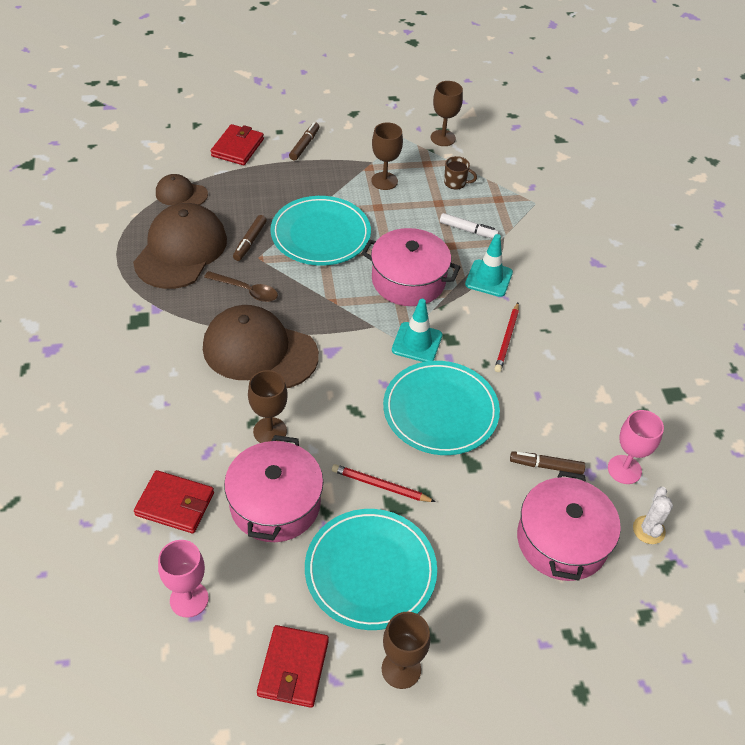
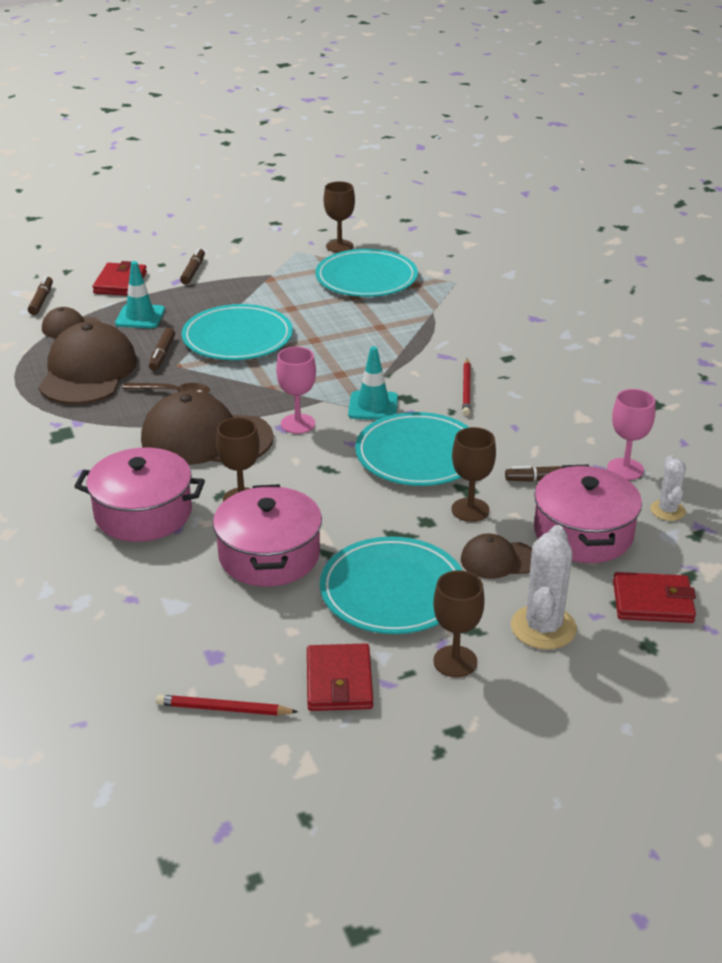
camera: 10 degrees left, 15 degrees down
(165, 156) = (41, 300): none -> brown marker
(175, 504) = (158, 574): red wallet -> red wallet (652, 602)
(189, 599) = (203, 647): pink goblet -> pink goblet (298, 424)
(380, 485) = (377, 522): red pencil -> red pencil (223, 709)
(384, 181) = (290, 287): brown goblet -> brown goblet (470, 510)
(408, 280) = (345, 360): pink pot -> pink pot (143, 513)
(455, 183) = (366, 278): brown mug -> turquoise plate
(468, 230) = (393, 313): white marker -> none
(475, 555) = (498, 560): none -> brown cap
(488, 278) = (429, 346): turquoise traffic cone -> turquoise traffic cone (140, 317)
(491, 647) = (543, 627): none -> white cactus

